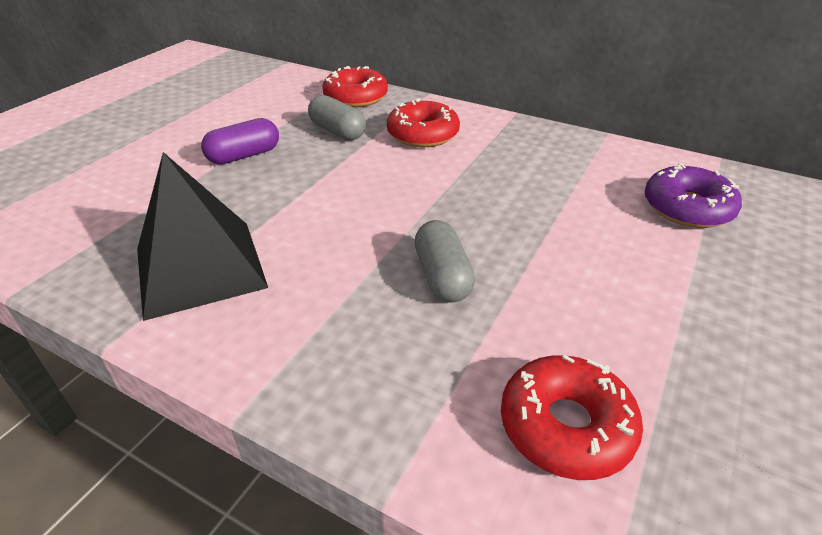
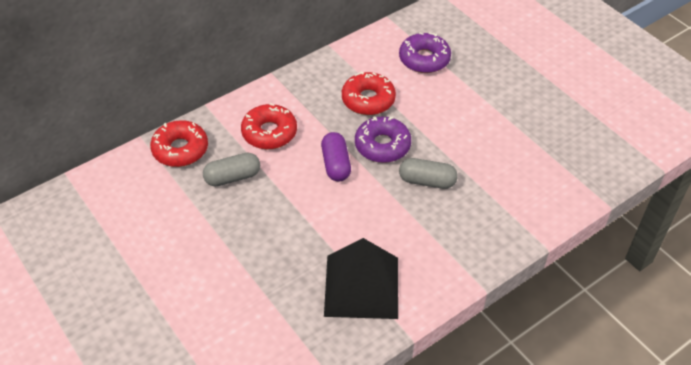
camera: 65 degrees left, 10 degrees up
(244, 156) = (234, 240): purple capsule -> purple capsule (336, 164)
(477, 216) = (382, 145): none -> purple donut
(566, 426) = (537, 179): red donut -> red donut (368, 100)

